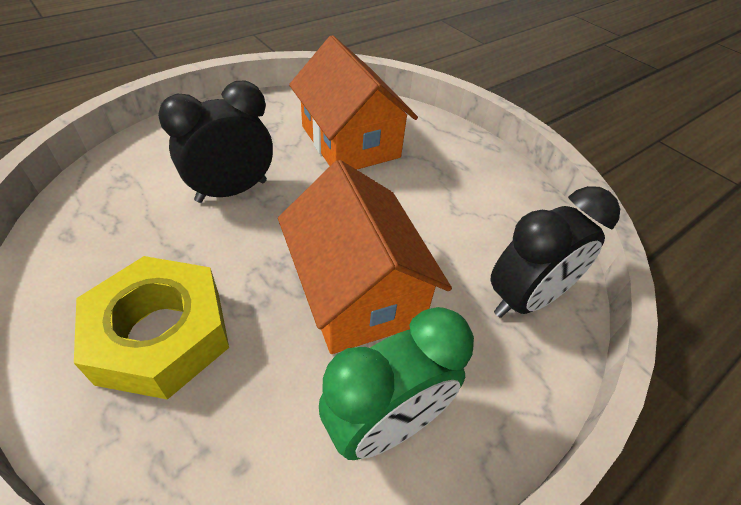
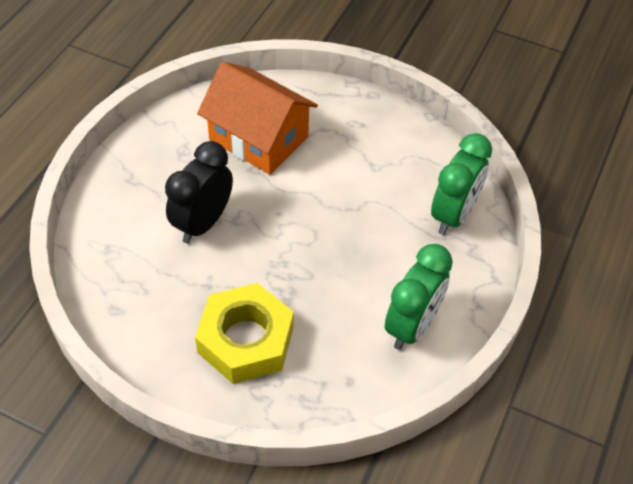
camera: 25 degrees left, 5 degrees up
(357, 291) = (346, 258): orange house -> none
(525, 299) = (453, 215): black clock -> green clock

